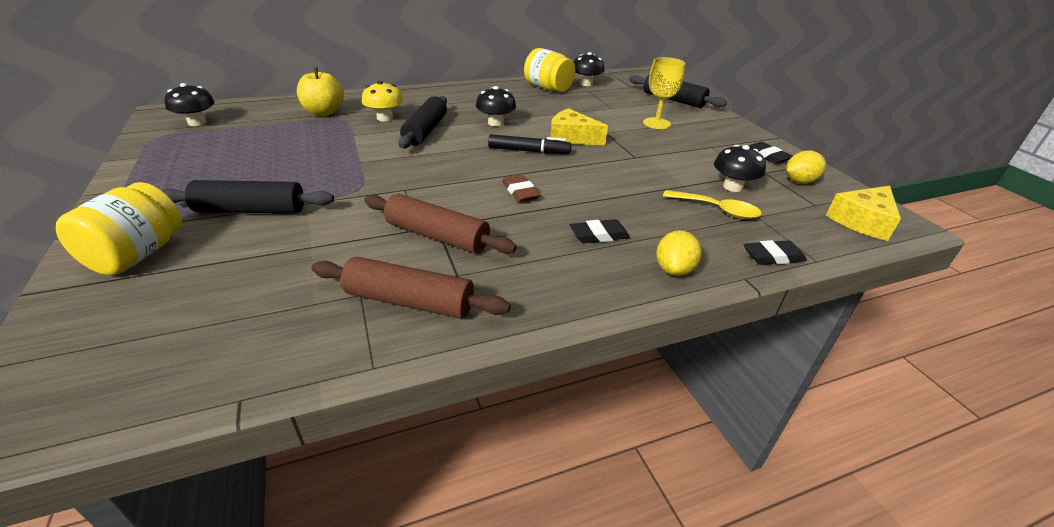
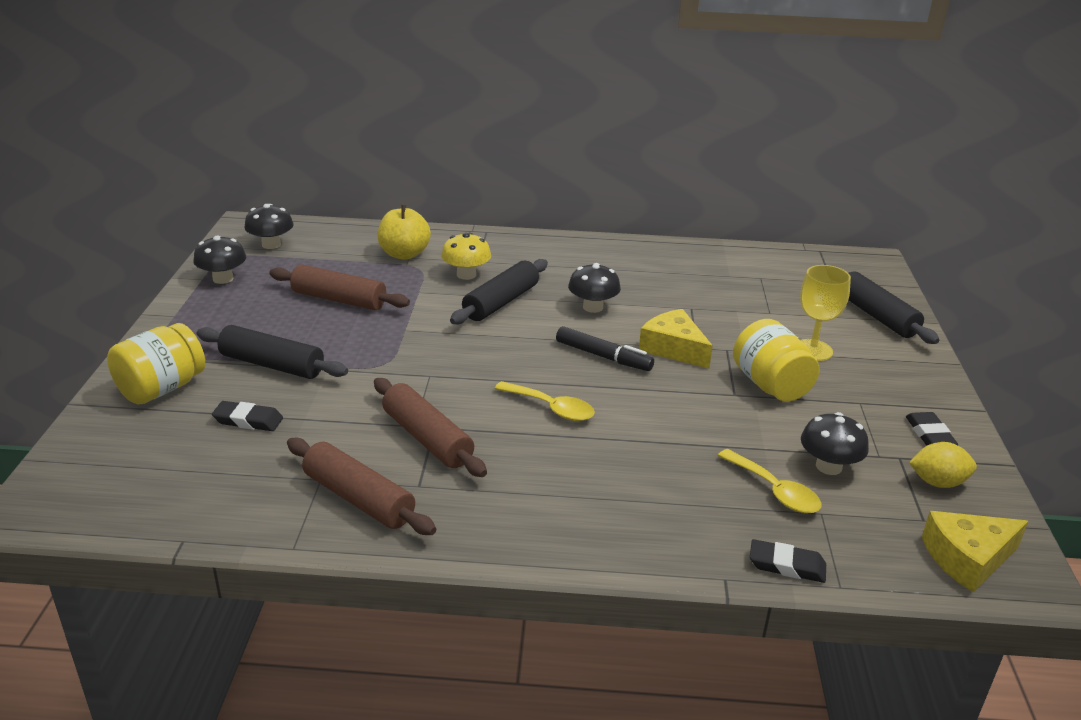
camera: 25 degrees right, 5 degrees down
(286, 150) = (339, 299): none -> brown rolling pin
(520, 192) = (551, 408): brown eraser -> yellow spoon
(548, 88) = (704, 264): yellow jar -> yellow jar (770, 385)
(586, 84) = (766, 266): black mushroom -> black mushroom (223, 279)
(599, 235) = (599, 483): black eraser -> black eraser (248, 420)
(674, 270) = (649, 545): yellow lemon -> none

